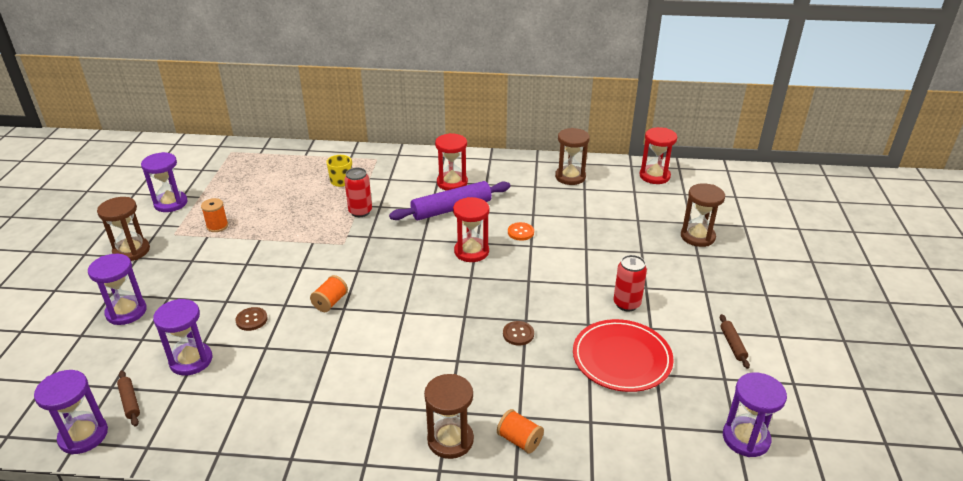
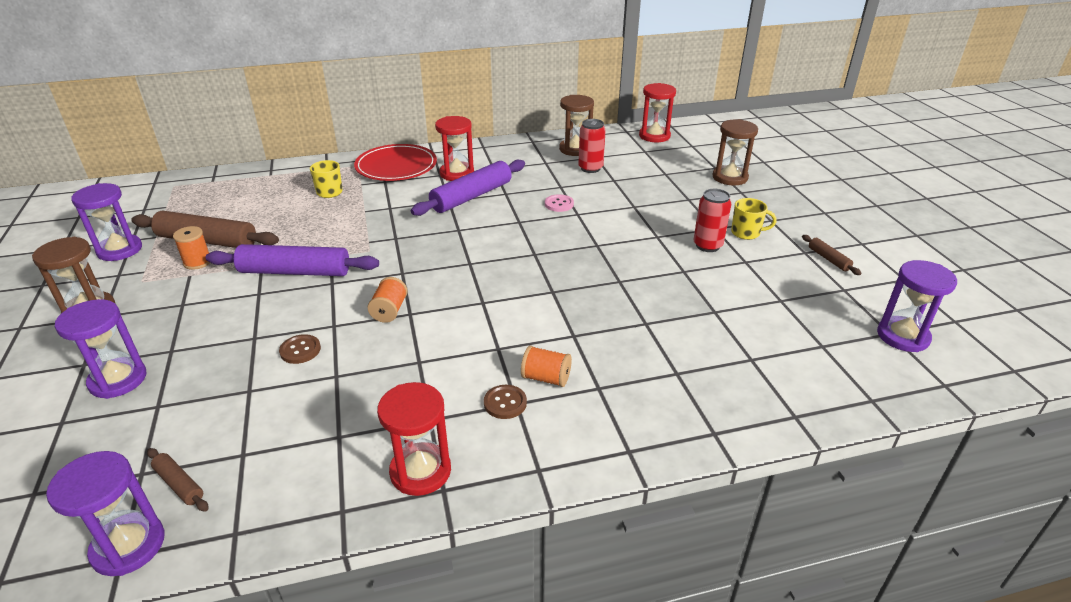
camera: 20 degrees left, 0 degrees up
(191, 360) = (243, 414): purple hourglass -> none
(232, 208) = (207, 240): none -> brown rolling pin
(280, 250) = (295, 271): none -> purple rolling pin
(360, 212) = (370, 216): red can -> red can (590, 168)
(450, 440) = (620, 416): brown hourglass -> none
(471, 252) = (519, 231): red hourglass -> red hourglass (420, 471)
(518, 334) = (621, 295): brown button -> brown button (505, 403)
(519, 440) = (693, 396): orange spool -> orange spool (546, 378)
(520, 232) = (559, 204): orange button -> pink button
(621, 358) = (738, 294): red plate -> red plate (396, 166)
(672, 299) = (746, 233): none -> yellow mug

